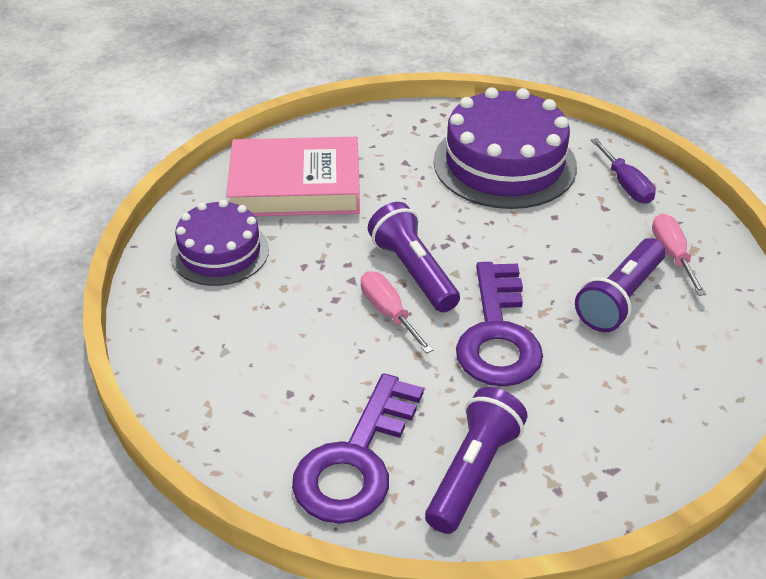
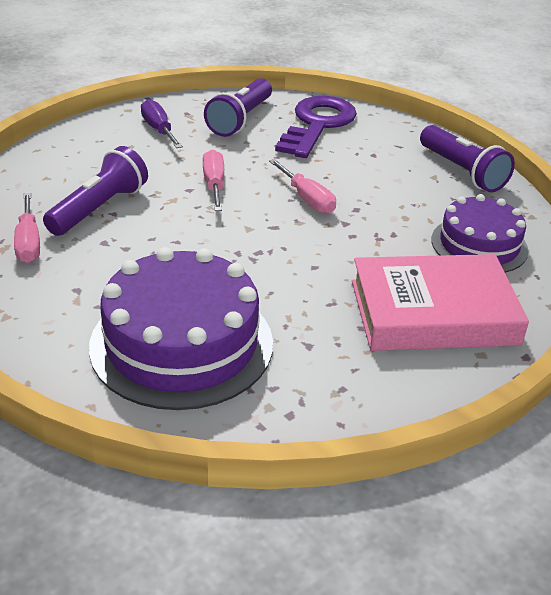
camera: 175 degrees right, 5 degrees down
(413, 271) = (288, 229): purple flashlight -> purple flashlight (462, 172)
(498, 335) = (214, 184): purple key -> pink screwdriver
(626, 185) = (39, 316): purple screwdriver -> purple screwdriver (159, 129)

